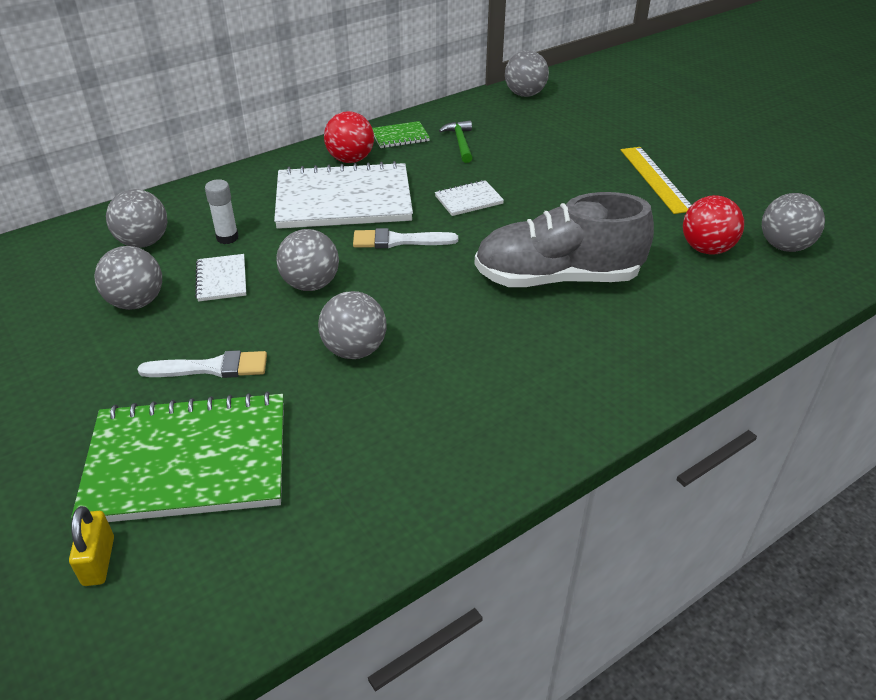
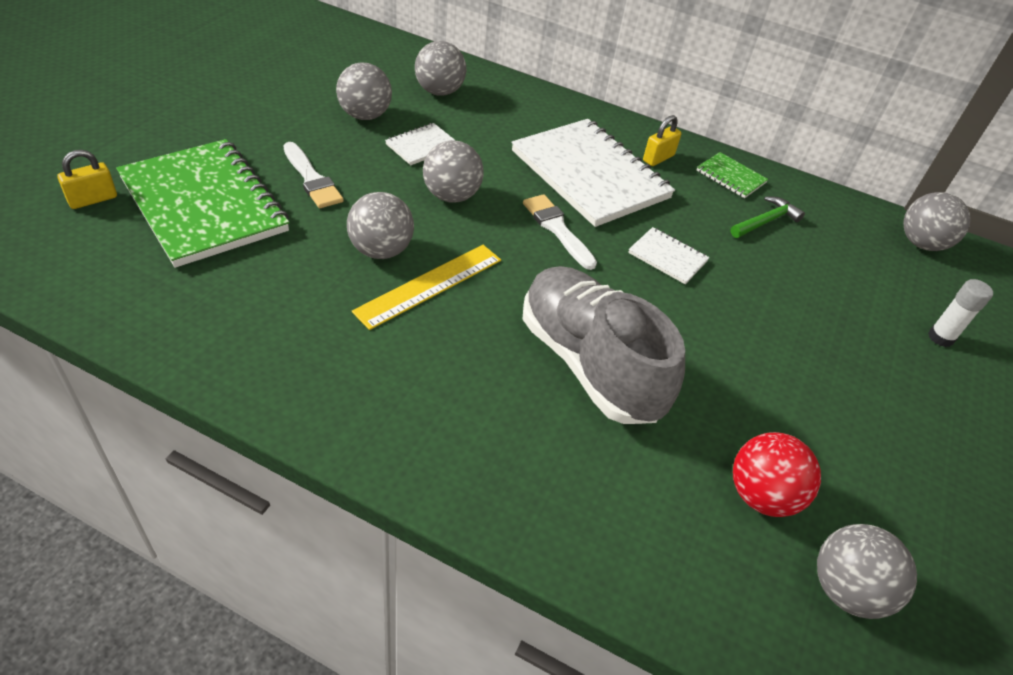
camera: 55 degrees right, 5 degrees up
(227, 238) = (478, 129): white glue stick -> white glue stick (940, 337)
(350, 159) = (658, 158): red ball -> yellow padlock
(655, 179) = (868, 409): yellow ruler -> yellow ruler (429, 285)

